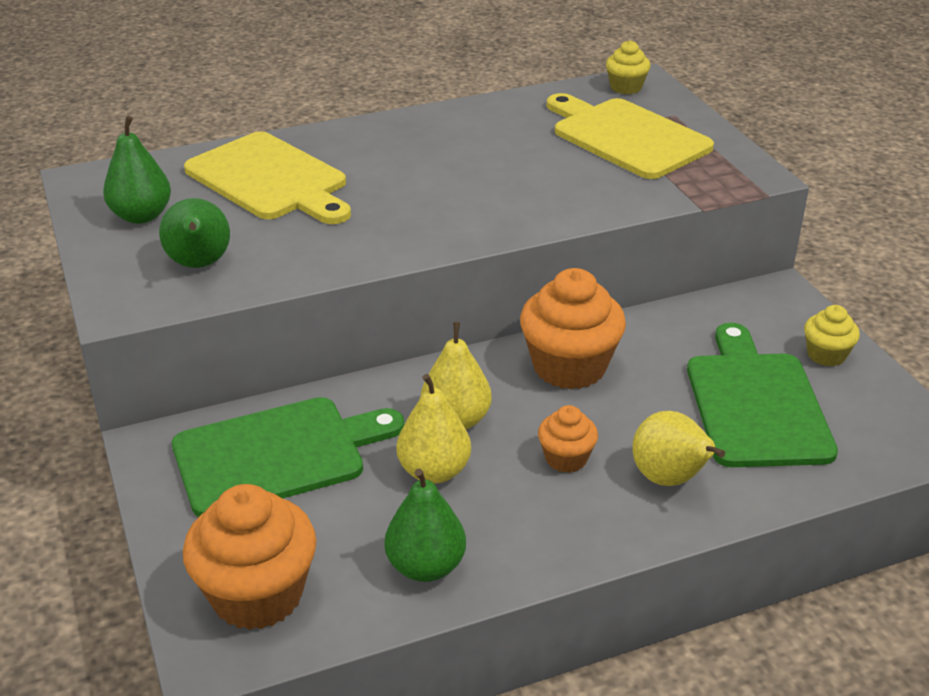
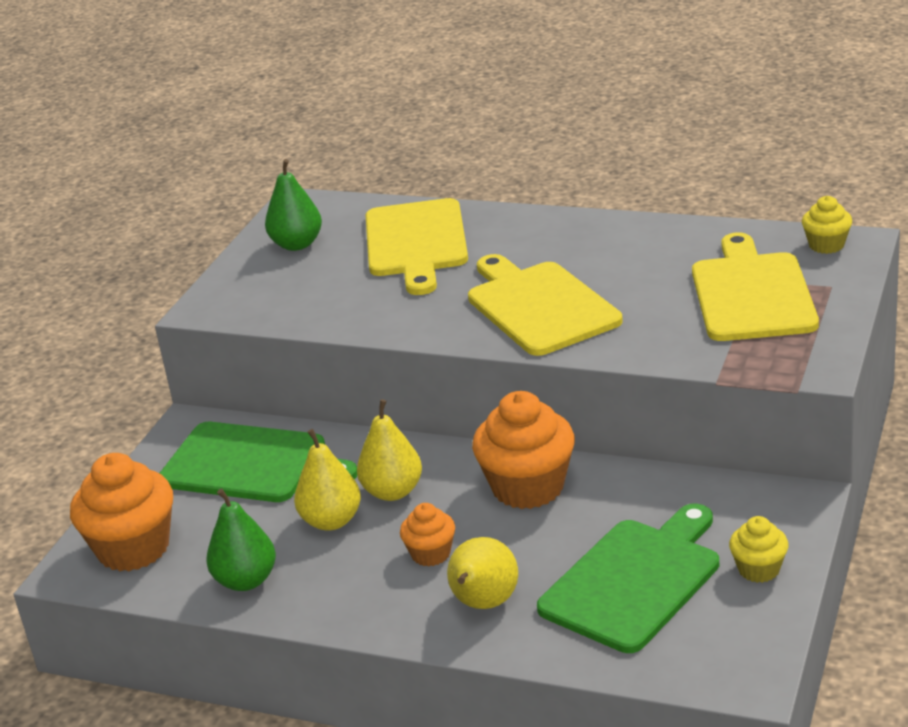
camera: 45 degrees right, 5 degrees down
(199, 264) = (286, 295): green pear -> none
(470, 197) = (540, 306): none -> yellow cutting board

